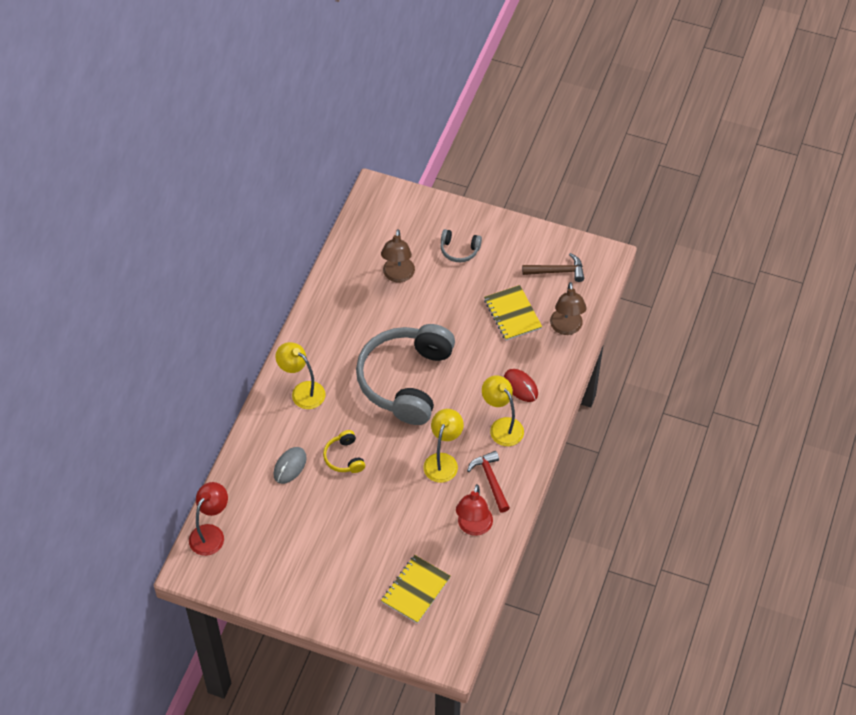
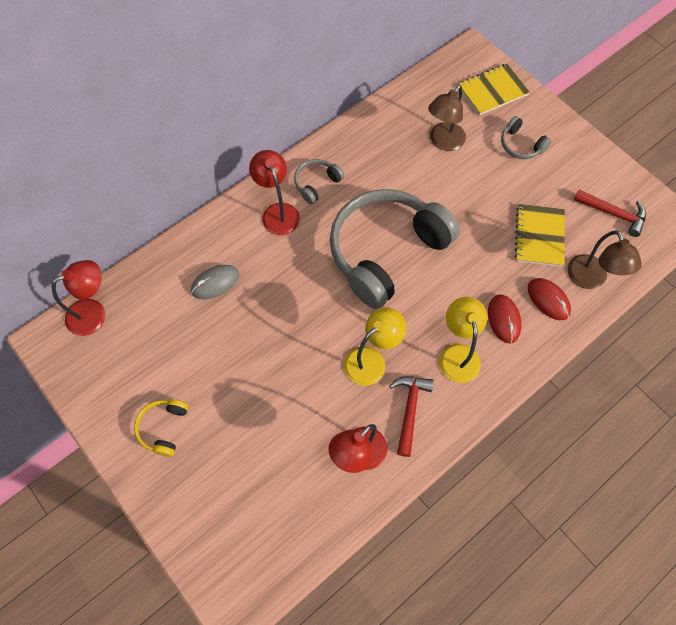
camera: 30 degrees right, 10 degrees up
(302, 391) = (278, 212): yellow lamp -> red lamp
(318, 355) = (316, 184): none -> grey headphones
(344, 457) = (273, 302): yellow headphones -> yellow headphones (163, 428)
(416, 590) = (251, 495): yellow notebook -> yellow notebook (492, 91)
(544, 357) = (548, 300): none -> red mouse
(557, 271) = (613, 214): brown hammer -> red hammer
(566, 328) = (590, 279): brown lamp -> brown lamp turned 45 degrees counterclockwise

